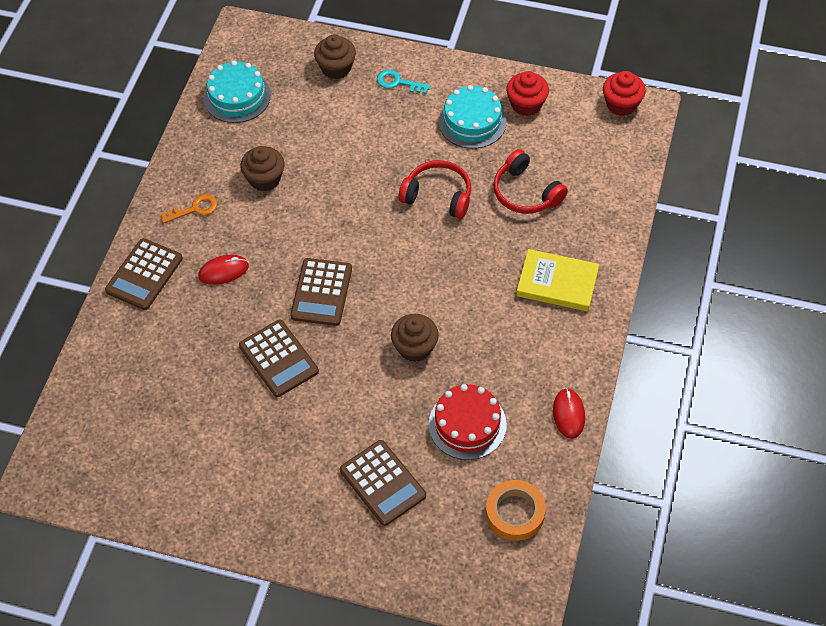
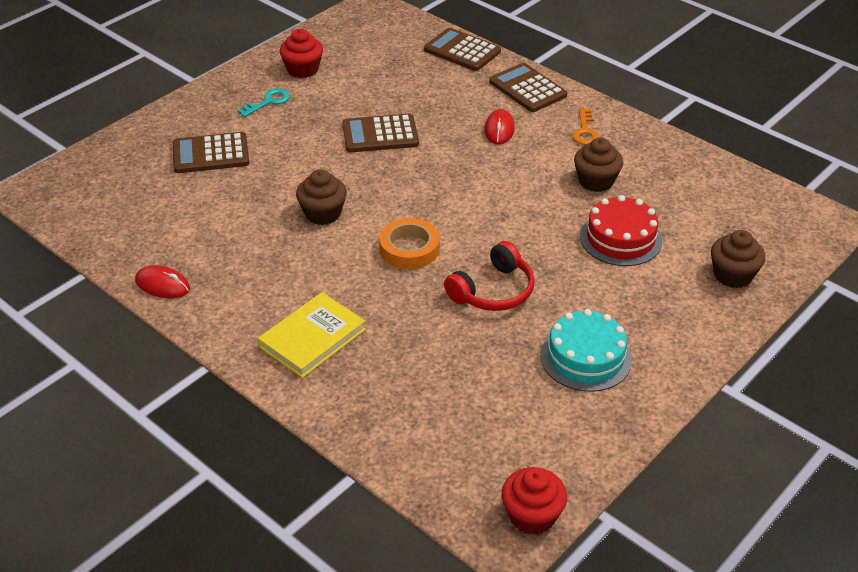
camera: 115 degrees right, 15 degrees down
(237, 97) = (723, 193): turquoise cake -> none
(321, 292) = (431, 177): brown calculator -> brown calculator (462, 51)
(398, 82) = (684, 317): turquoise key -> turquoise key (268, 102)
(467, 424) = (216, 218): red cake -> red cake (620, 238)
(515, 513) = (108, 215): orange tape -> orange tape (409, 249)
(526, 104) = (586, 417): red cupcake -> red cupcake (303, 69)
(526, 193) = (449, 362): red headphones -> none

